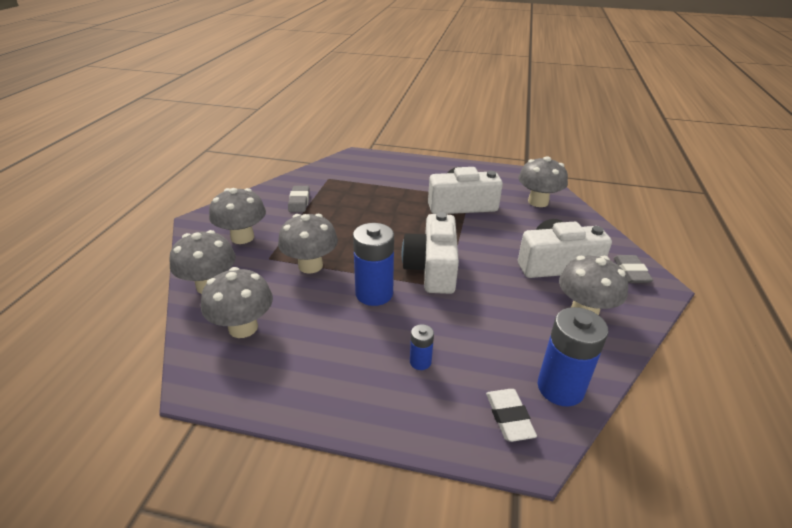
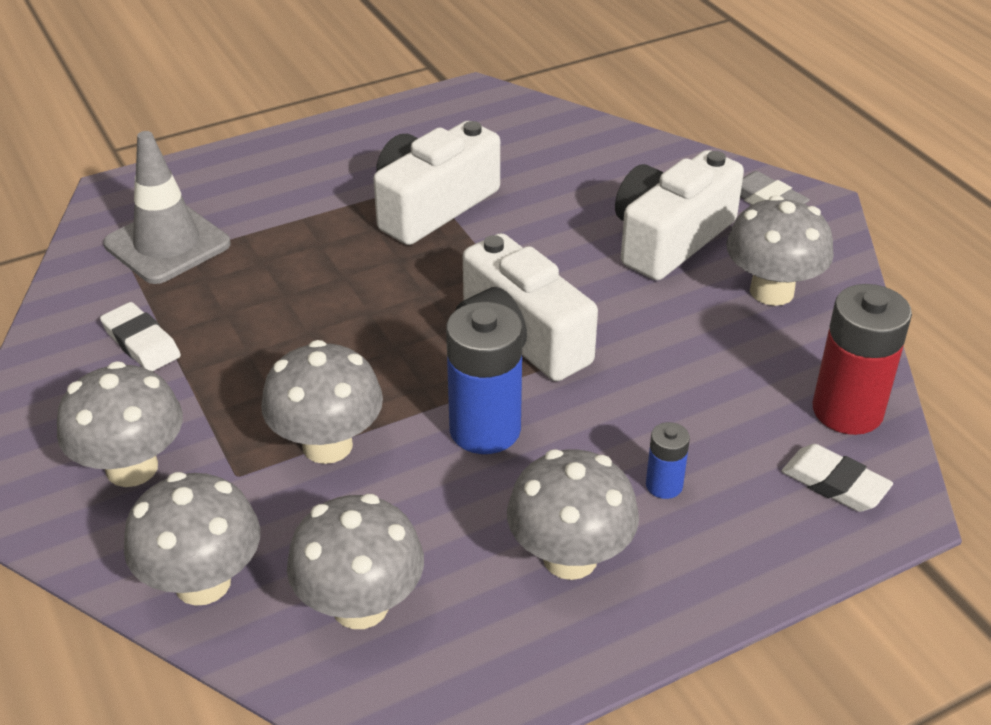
camera: 40 degrees left, 5 degrees up
(299, 201) = (141, 343): grey eraser -> white eraser
(349, 176) = (167, 244): none -> grey traffic cone
(538, 202) = (537, 142): grey mushroom -> grey mushroom (570, 558)
(560, 388) = (847, 411): blue battery -> red battery

